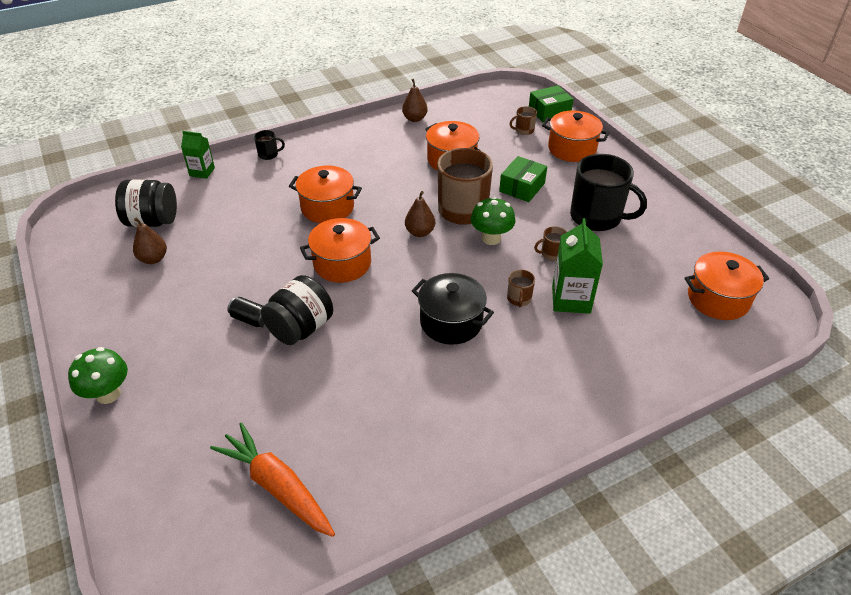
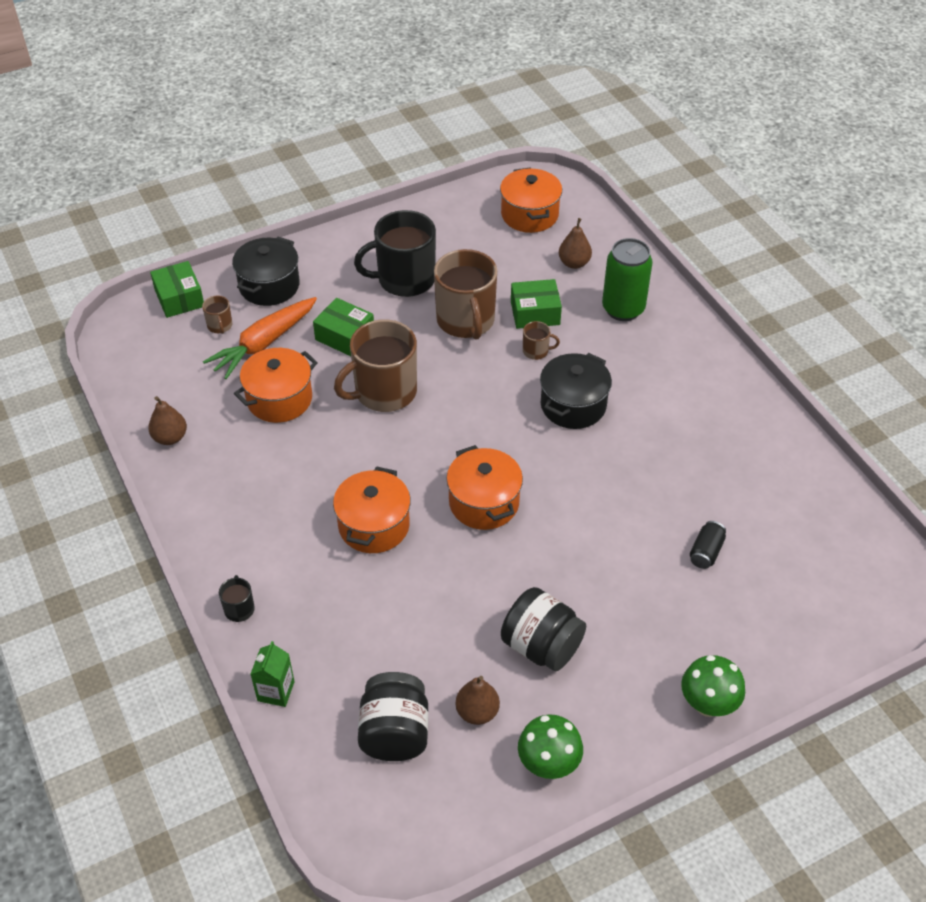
camera: 90 degrees left, 5 degrees up
(251, 319) = (582, 583): black can -> black can (706, 552)
(277, 486) = (792, 531): orange carrot -> orange carrot (264, 344)
(300, 328) = (592, 533): black jar -> black jar (541, 646)
(420, 232) = (427, 431): brown pear -> brown pear (574, 263)
(491, 238) = (439, 368): green mushroom -> green mushroom (548, 764)
(551, 254) = (466, 321): brown mug -> brown mug, size x2.32
(571, 299) = (535, 313): green carton -> green box
(572, 149) = (269, 286): orange pot -> black pot
(590, 367) = (623, 309): none -> green can
(597, 217) = (404, 279): black mug -> black mug turned 135 degrees counterclockwise

